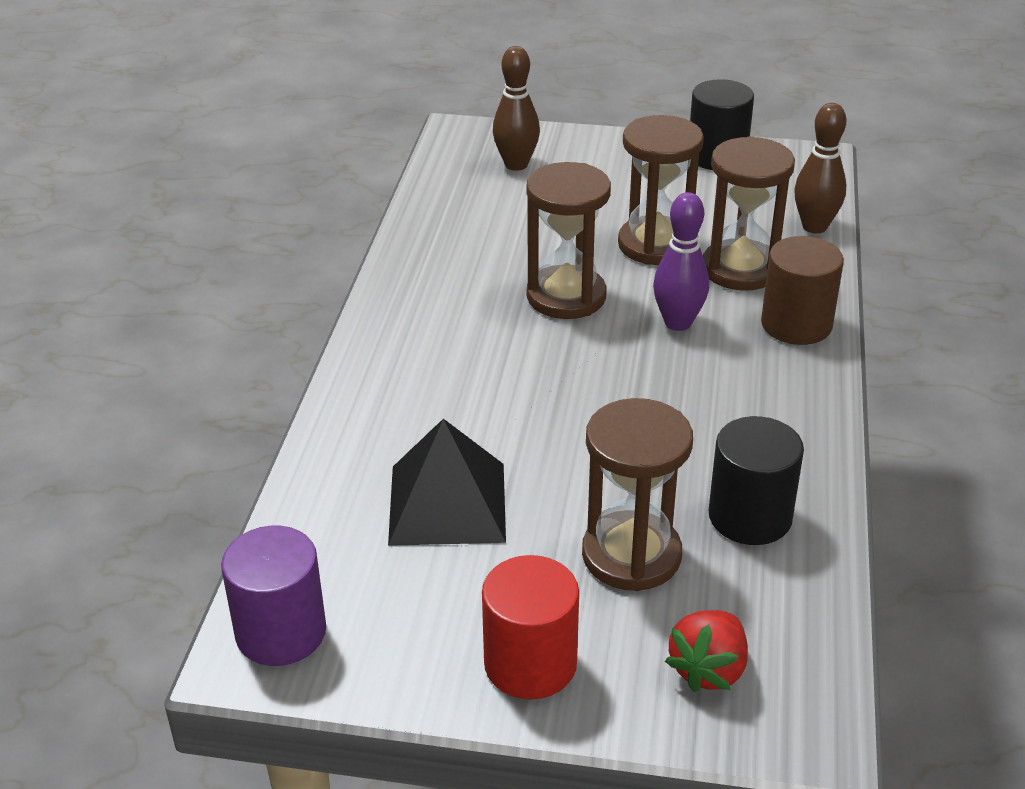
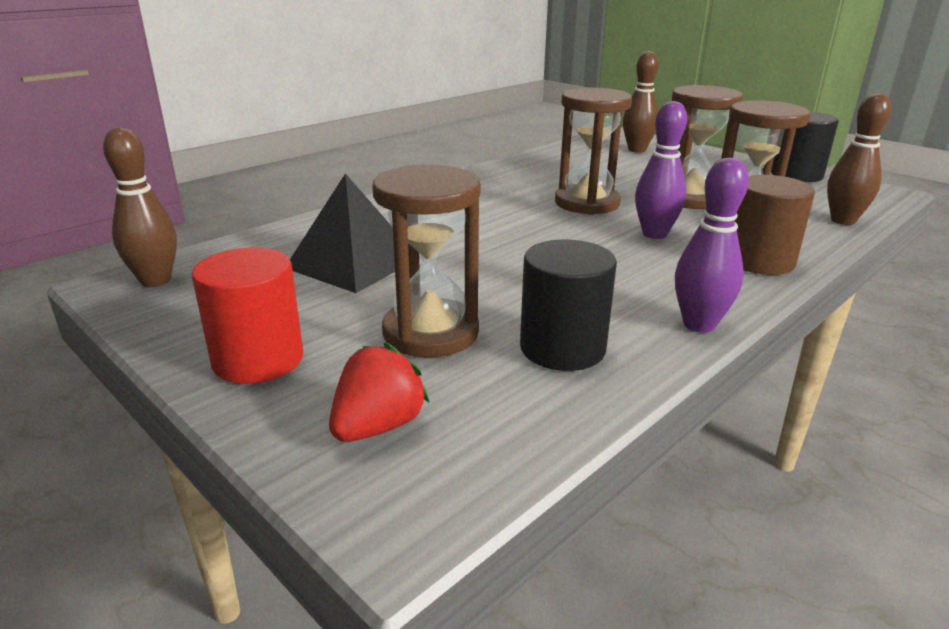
camera: 35 degrees right, 10 degrees down
(281, 632) = (155, 281): purple cylinder -> brown bowling pin
(708, 669) = (378, 426): red strawberry -> red strawberry turned 150 degrees clockwise
(820, 435) = (699, 325): none -> purple bowling pin

